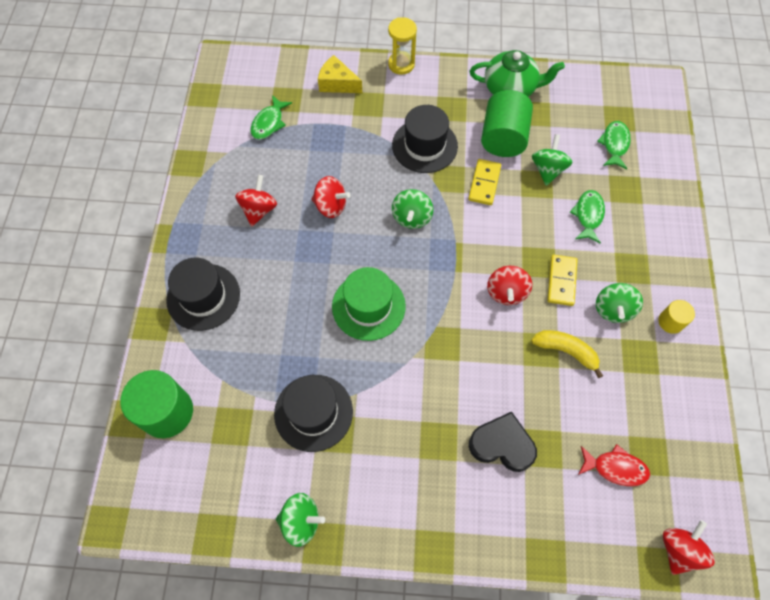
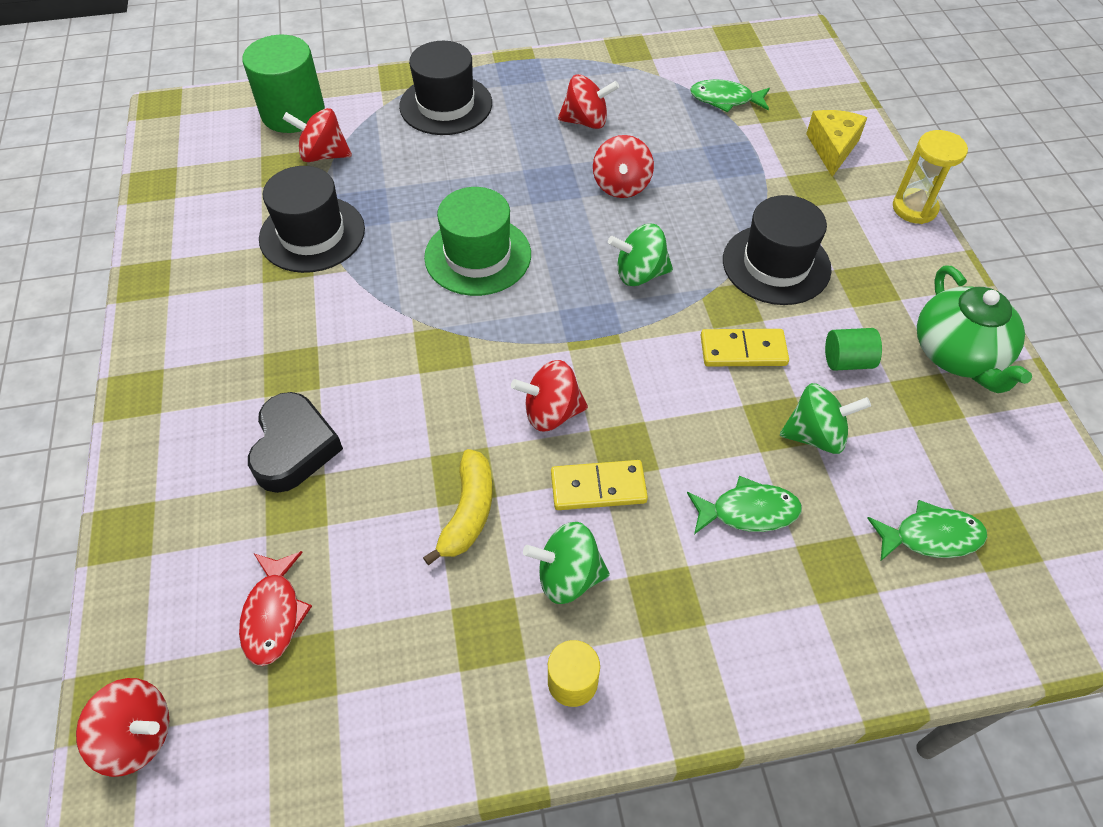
camera: 75 degrees right, 10 degrees down
(228, 394) = (323, 155): none -> red spinning top
(301, 521) = (170, 253): green spinning top -> none
(503, 138) = (847, 361): green cylinder -> green cylinder, size x0.51

